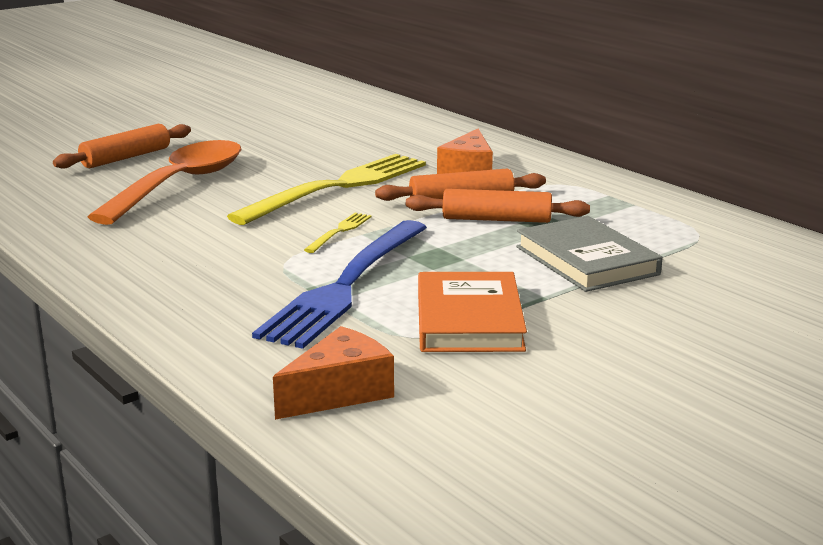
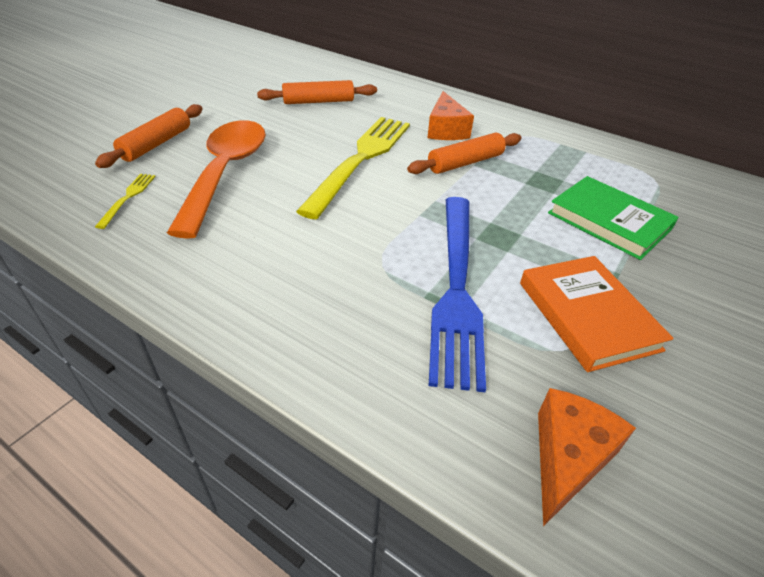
camera: 20 degrees left, 20 degrees up
(339, 231) = (400, 215): yellow fork -> yellow fork (128, 198)
(496, 219) = (508, 182): orange rolling pin -> orange rolling pin (318, 101)
(586, 260) = (609, 221): grey book -> green book

